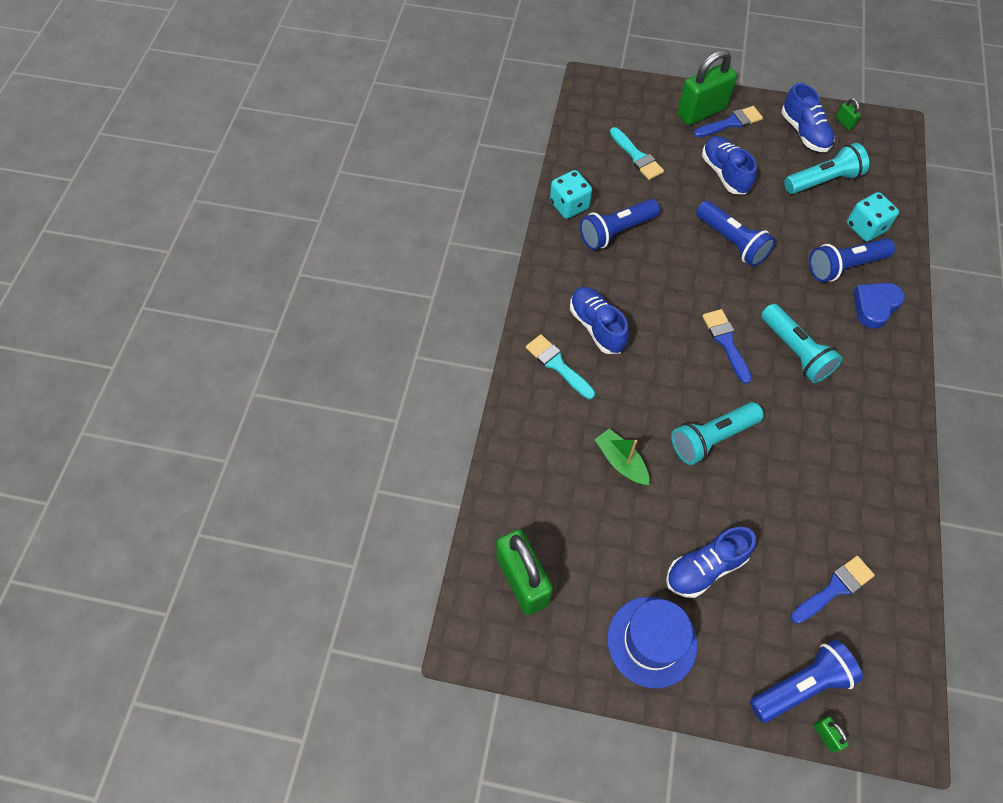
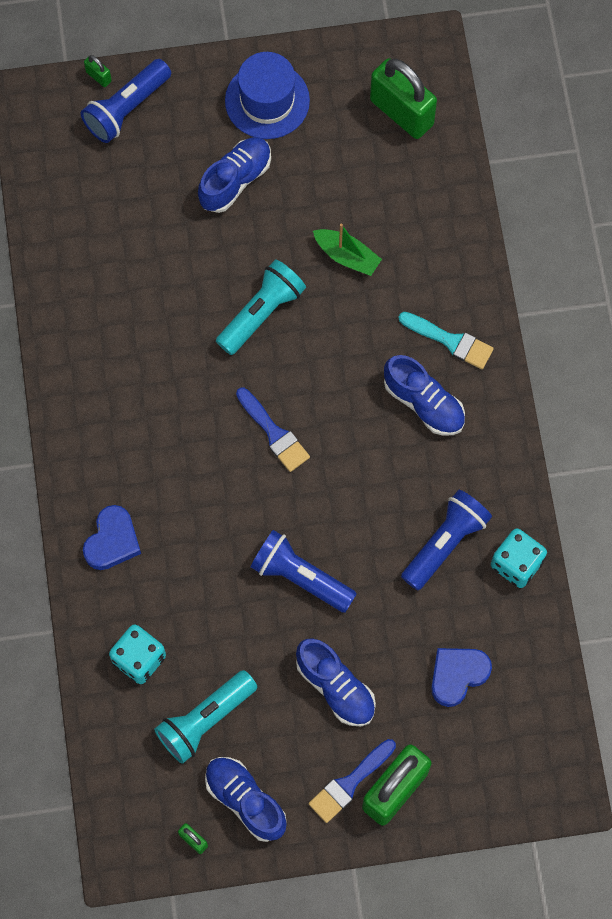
camera: 160 degrees right, 10 degrees up
(637, 157) = (457, 675): turquoise brush -> blue heart
(795, 351) = (194, 447): turquoise flashlight -> none
(834, 588) = (110, 202): blue brush -> none
(844, 266) = (156, 588): blue flashlight -> none

